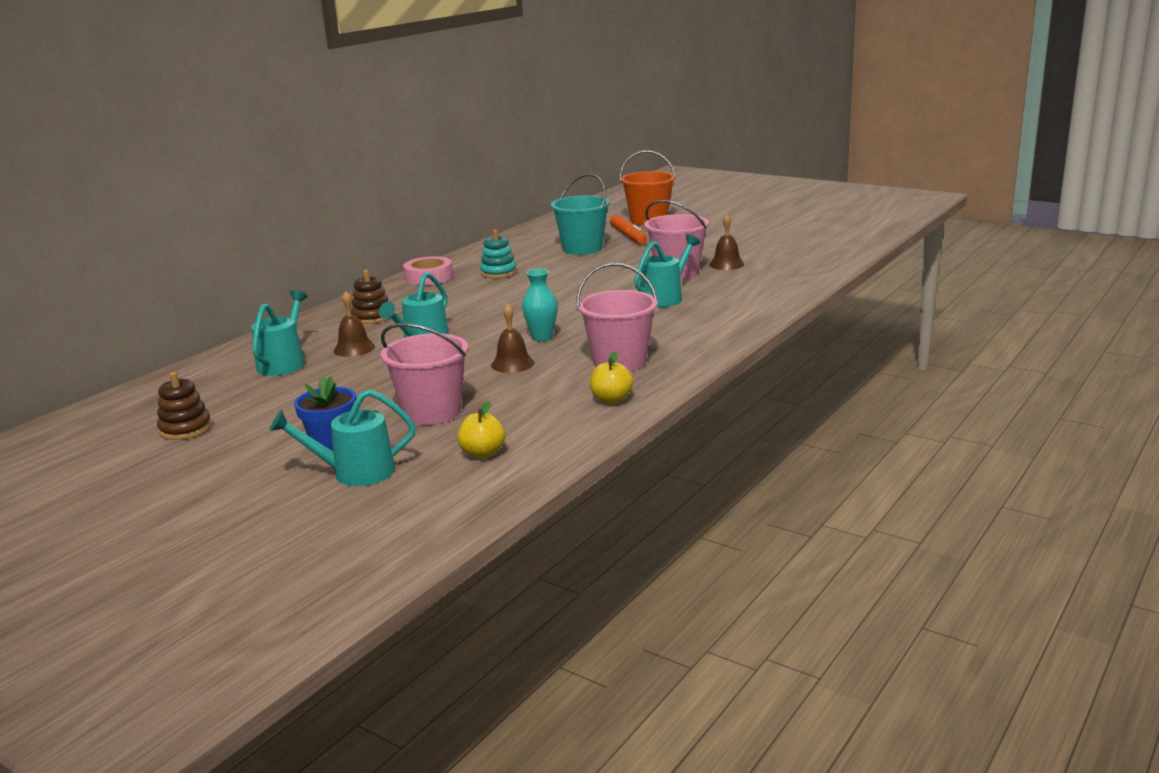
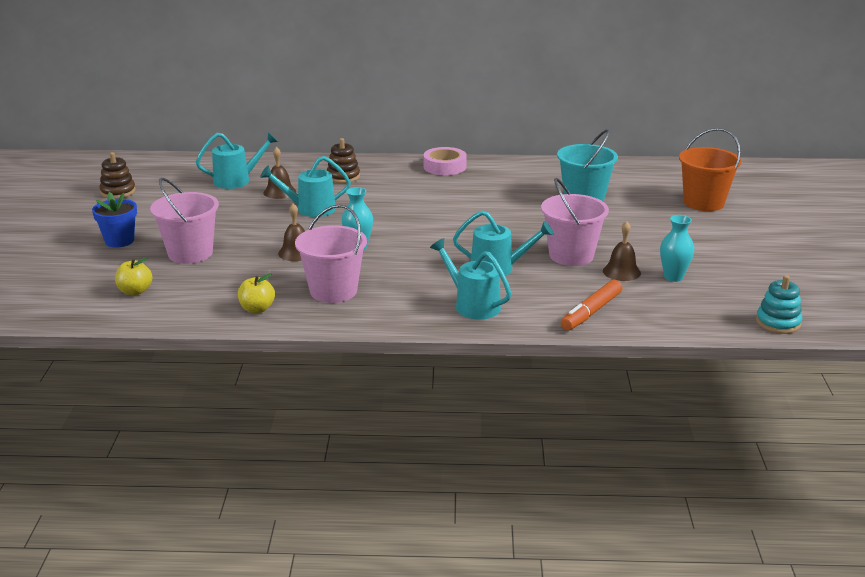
camera: 55 degrees right, 5 degrees up
(355, 473) = (85, 261): turquoise watering can -> turquoise watering can (472, 305)
(498, 273) = (483, 187): turquoise stacking toy -> turquoise stacking toy (778, 323)
(628, 236) = (645, 207): orange marker -> orange marker (591, 312)
(756, 253) = (673, 277): none -> turquoise vase

